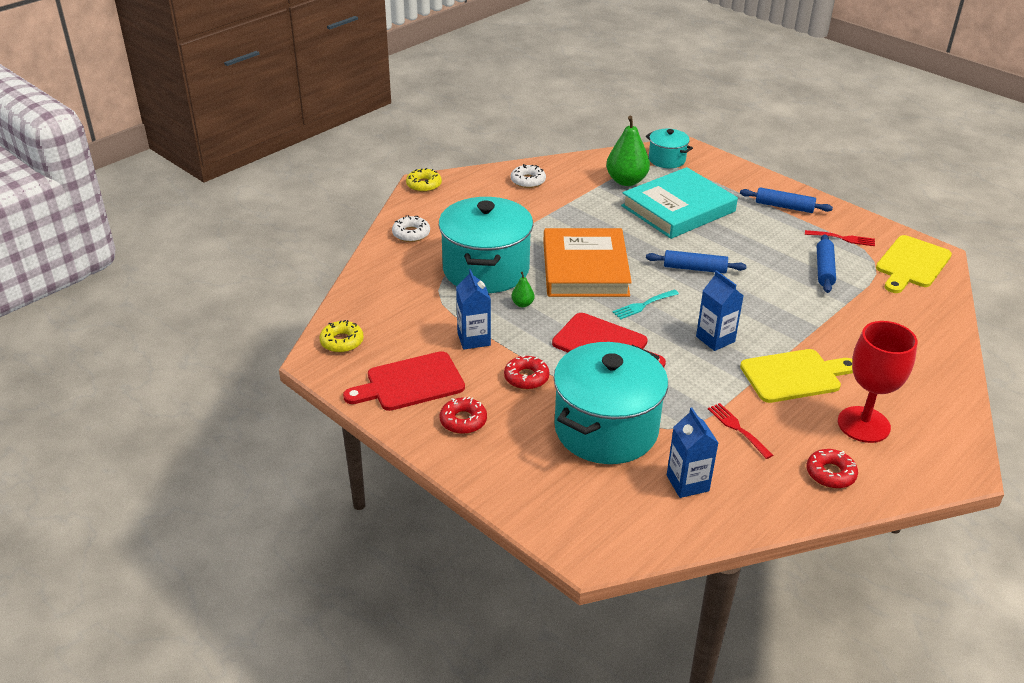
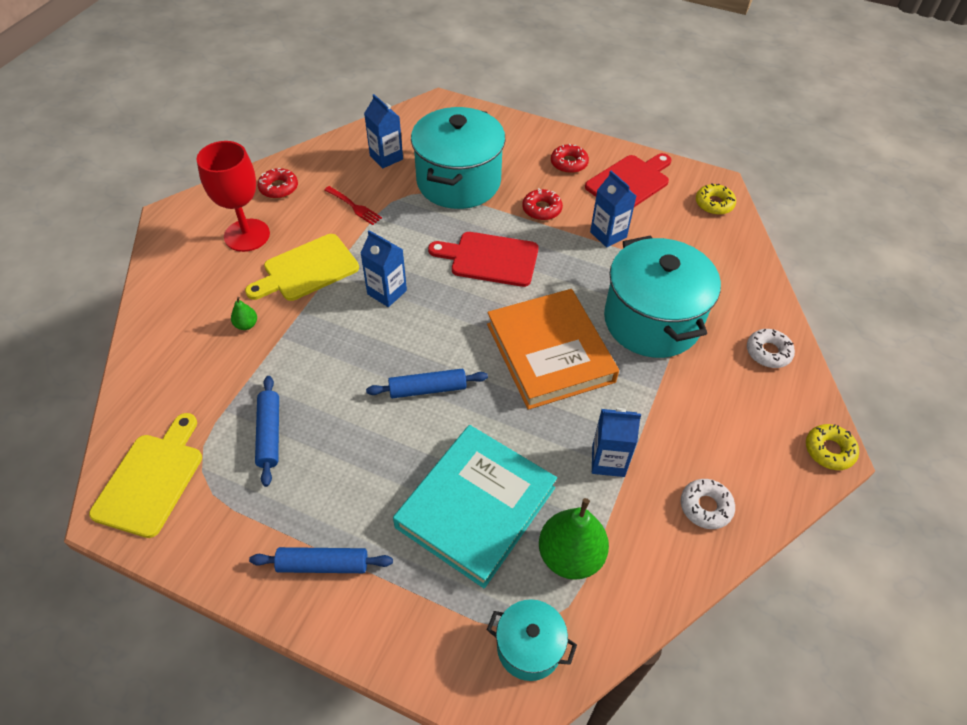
camera: 160 degrees right, 15 degrees up
(522, 304) = (588, 285): green pear -> green pear (246, 325)
(577, 209) = (608, 461): none -> blue carton
(643, 305) = (469, 317): turquoise fork -> none
(842, 238) = (239, 509): red fork -> none

